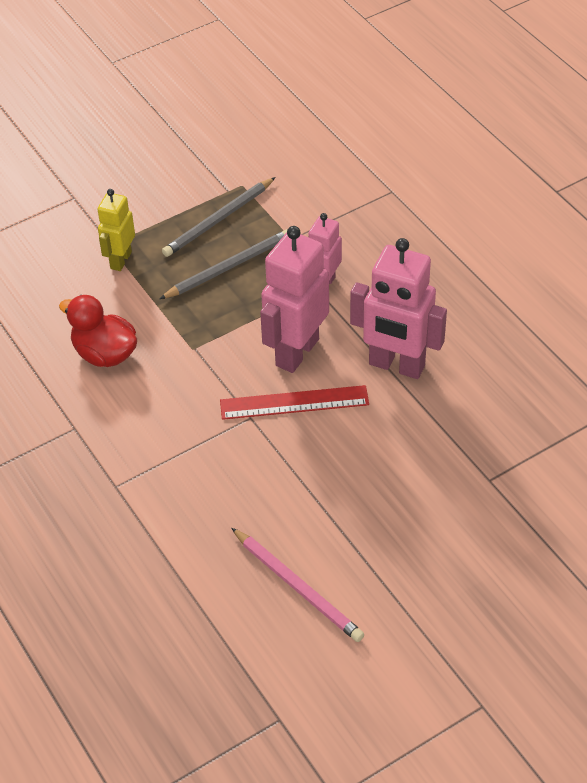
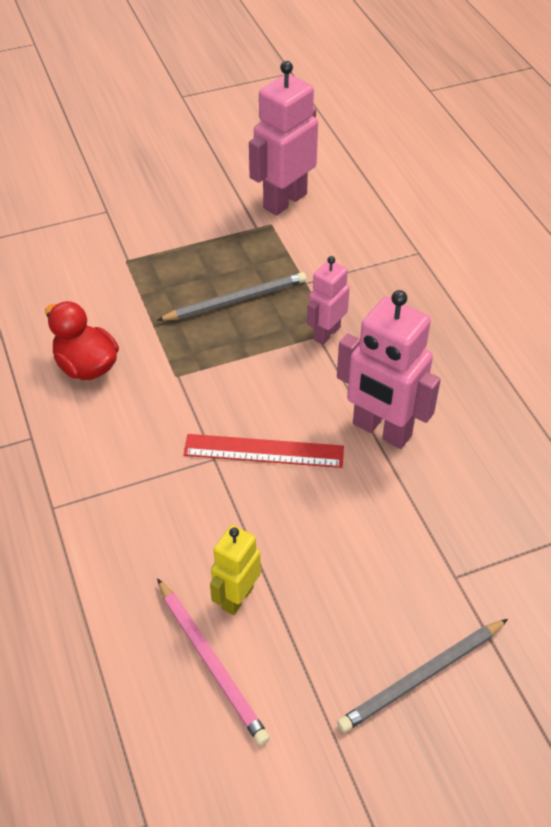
camera: 10 degrees right, 0 degrees up
(120, 260) = (132, 277): yellow robot -> yellow robot (237, 597)
(219, 220) = (239, 253): grey pencil -> grey pencil (422, 677)
(296, 352) = (280, 398): pink robot -> pink robot (284, 201)

